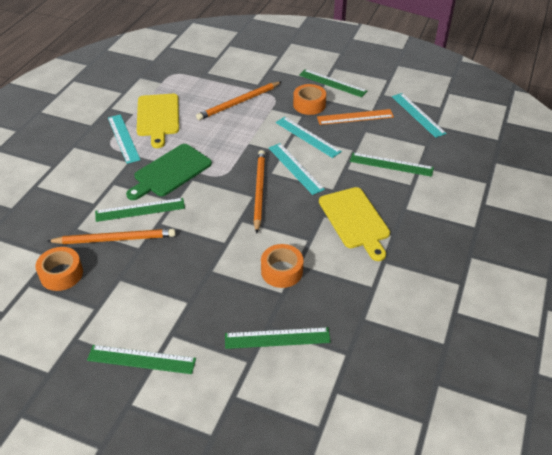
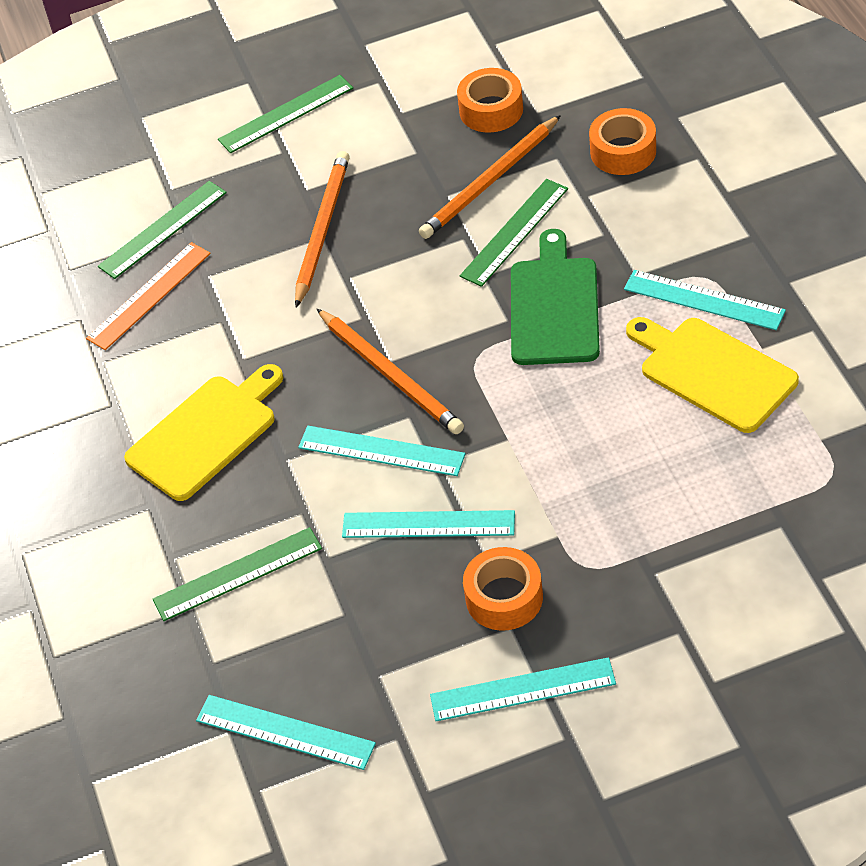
camera: 145 degrees right, 5 degrees up
(238, 102) = (629, 503): orange pencil -> orange pencil (322, 229)
(282, 271) = (235, 297): orange tape -> orange tape (623, 151)
(332, 83) = (522, 690): green ruler -> turquoise ruler
(355, 117) = (393, 633): orange ruler -> orange ruler (149, 295)
(355, 220) = (206, 434): yellow cutting board -> yellow cutting board turned 105 degrees clockwise

